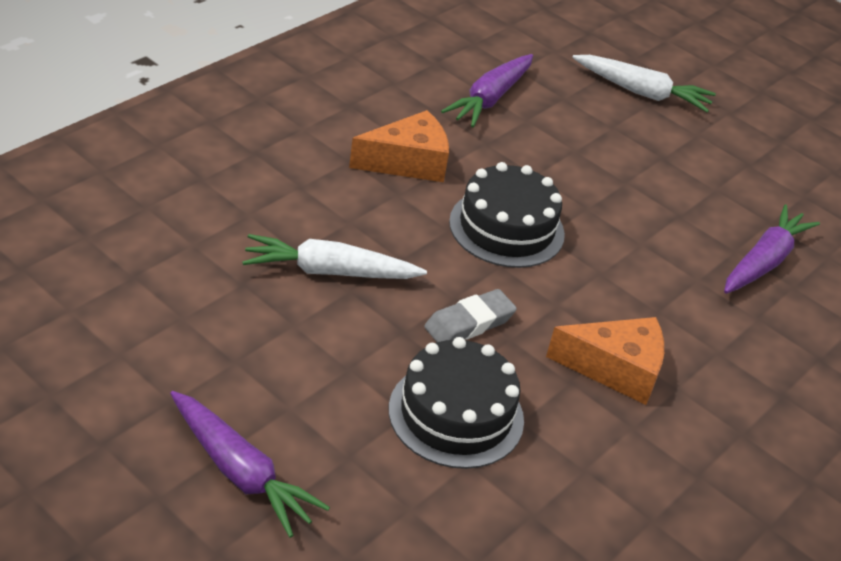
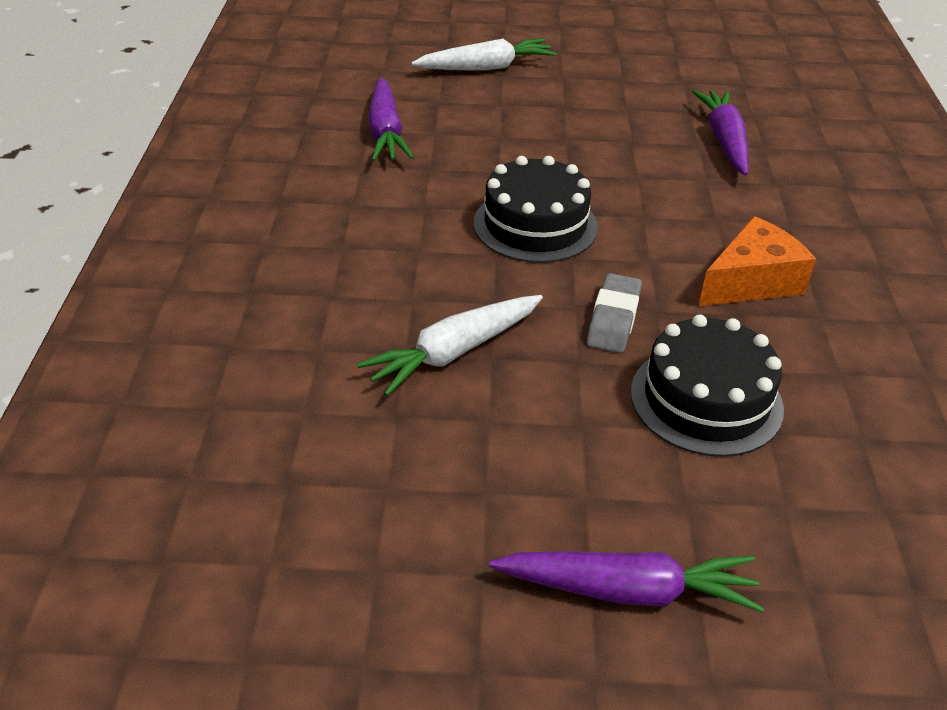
camera: 35 degrees left, 0 degrees up
(408, 162) = (391, 220): orange cheese -> none

